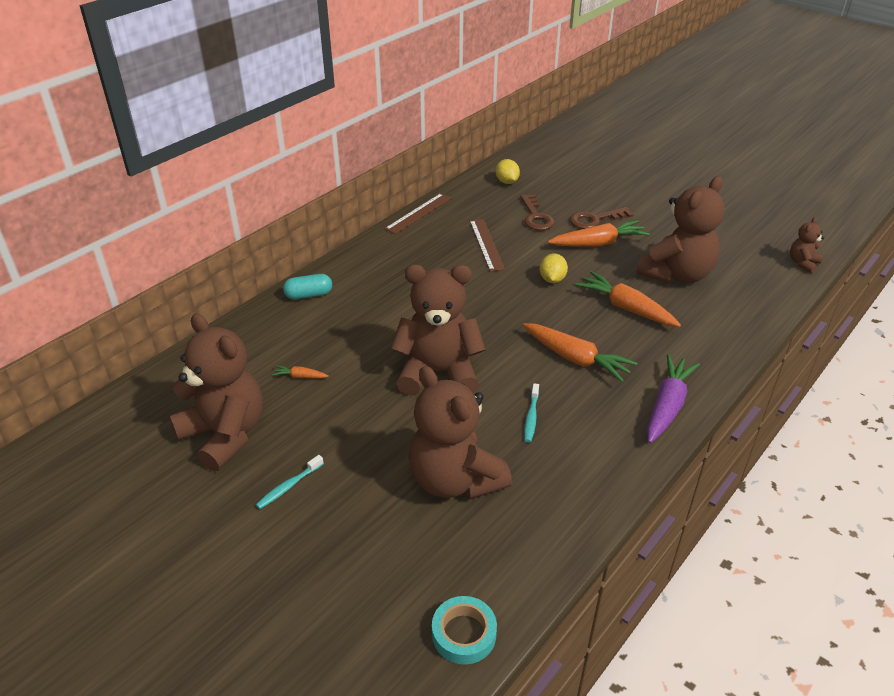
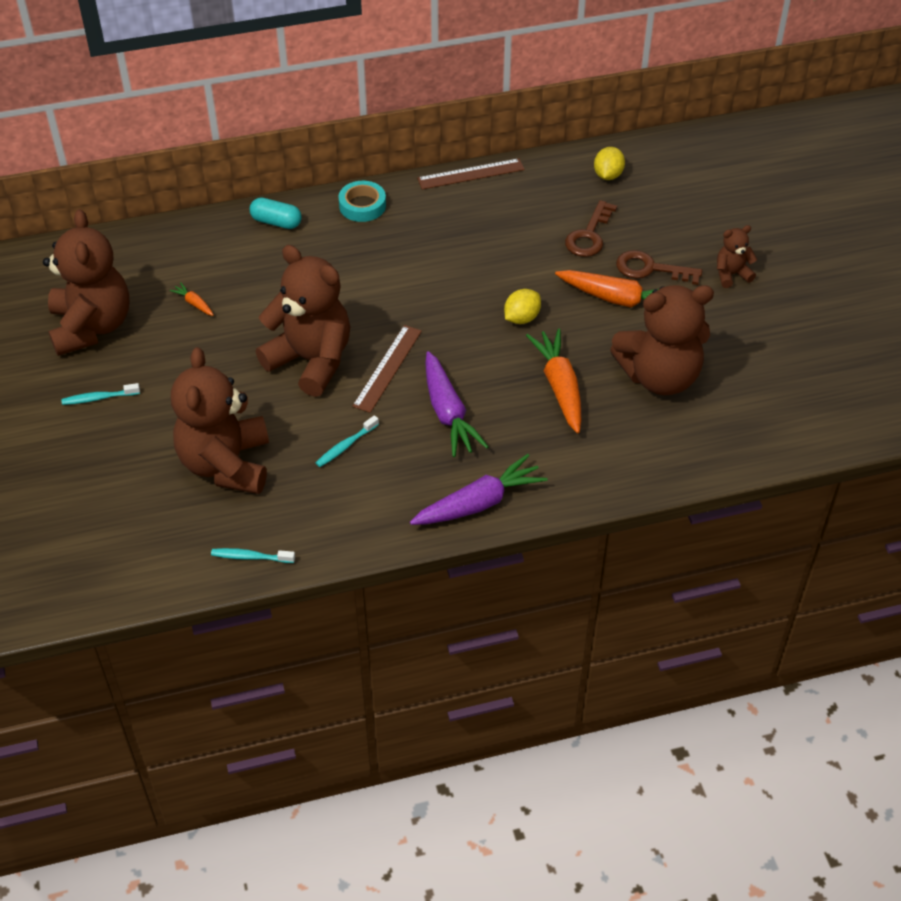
camera: 35 degrees right, 10 degrees up
(464, 634) = (114, 582): turquoise tape -> turquoise tape (362, 205)
(486, 244) = (500, 245): brown ruler -> brown ruler (387, 368)
(554, 540) = (250, 557): none -> turquoise toothbrush
(576, 359) = (448, 413): orange carrot -> purple carrot
(803, 263) = (823, 435): brown teddy bear -> brown teddy bear (731, 274)

